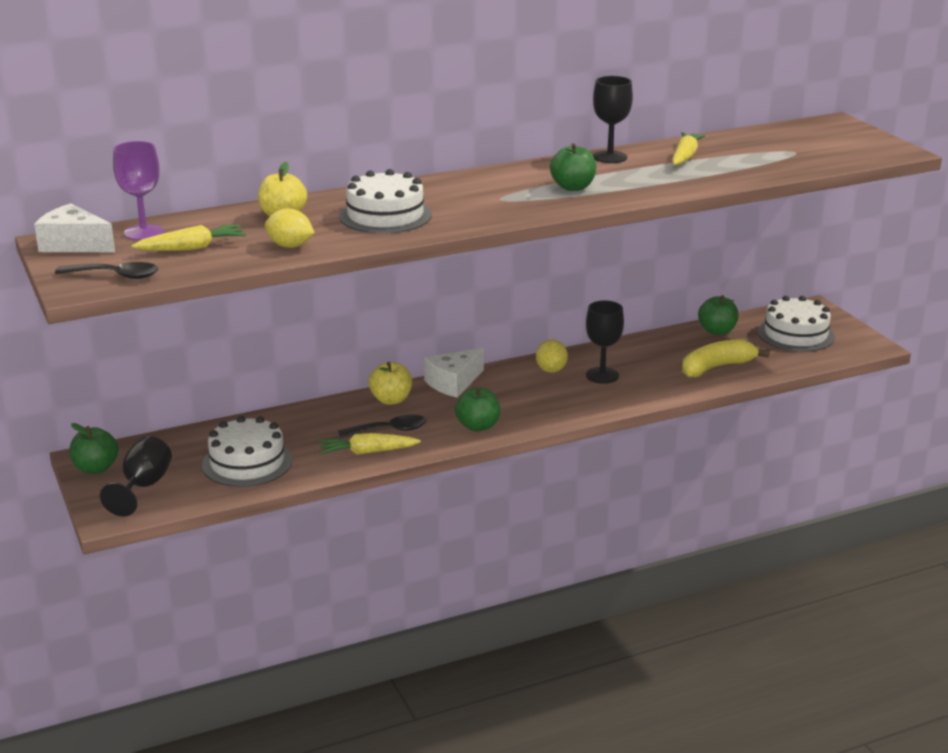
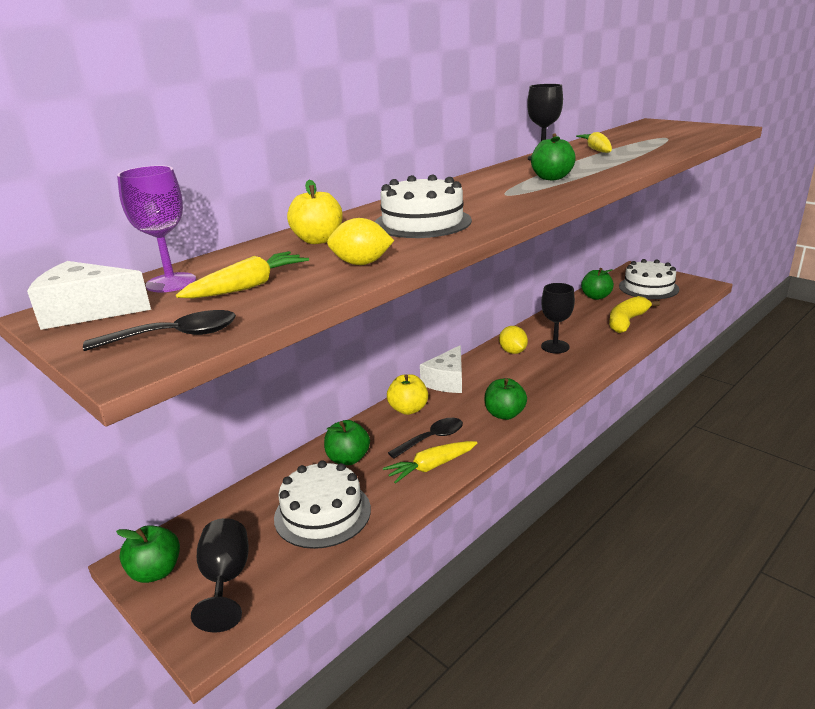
camera: 20 degrees left, 0 degrees up
(301, 428) = (348, 459): none -> green apple

